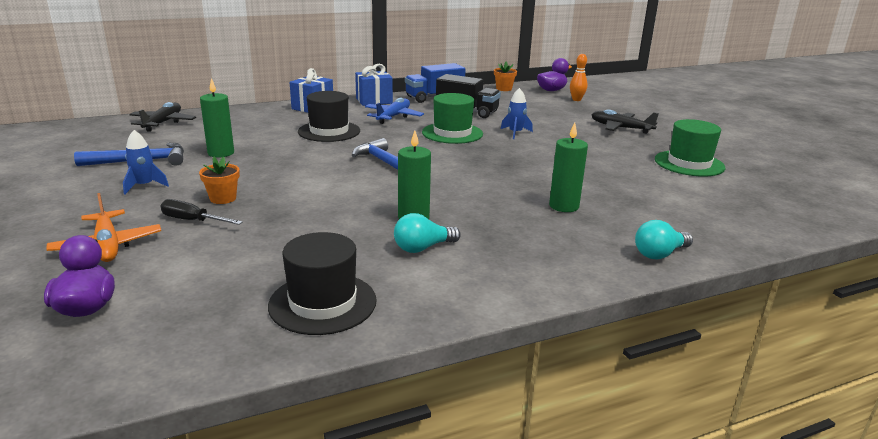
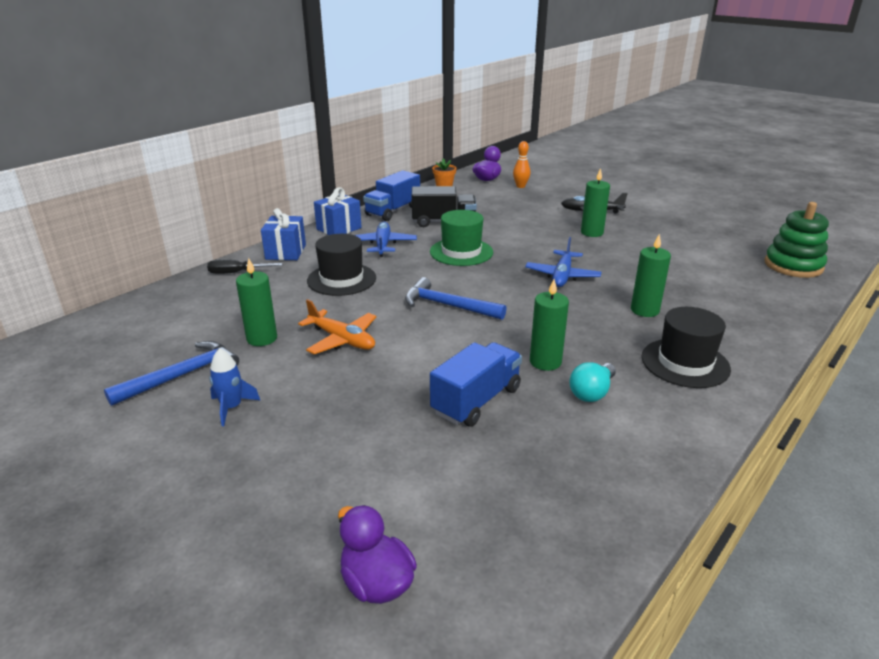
camera: 25 degrees left, 5 degrees up
(107, 245) = (294, 499): orange plane -> orange plane (342, 340)
(163, 123) = (138, 315): black plane -> none
(193, 221) = (345, 435): black screwdriver -> black screwdriver (237, 273)
(223, 198) = (340, 396): orange flower pot -> none
(318, 227) = (476, 401): none -> blue truck
(323, 303) = (585, 484): black hat -> black hat (685, 363)
(515, 133) = (515, 238): blue rocket -> none
(520, 166) = (562, 276): none -> blue plane
(597, 143) = (592, 233): none -> green candle
(659, 254) = (761, 338): turquoise light bulb -> none
(689, 163) = (681, 238): green hat -> none
(791, 209) = (793, 266): none -> green stacking toy

